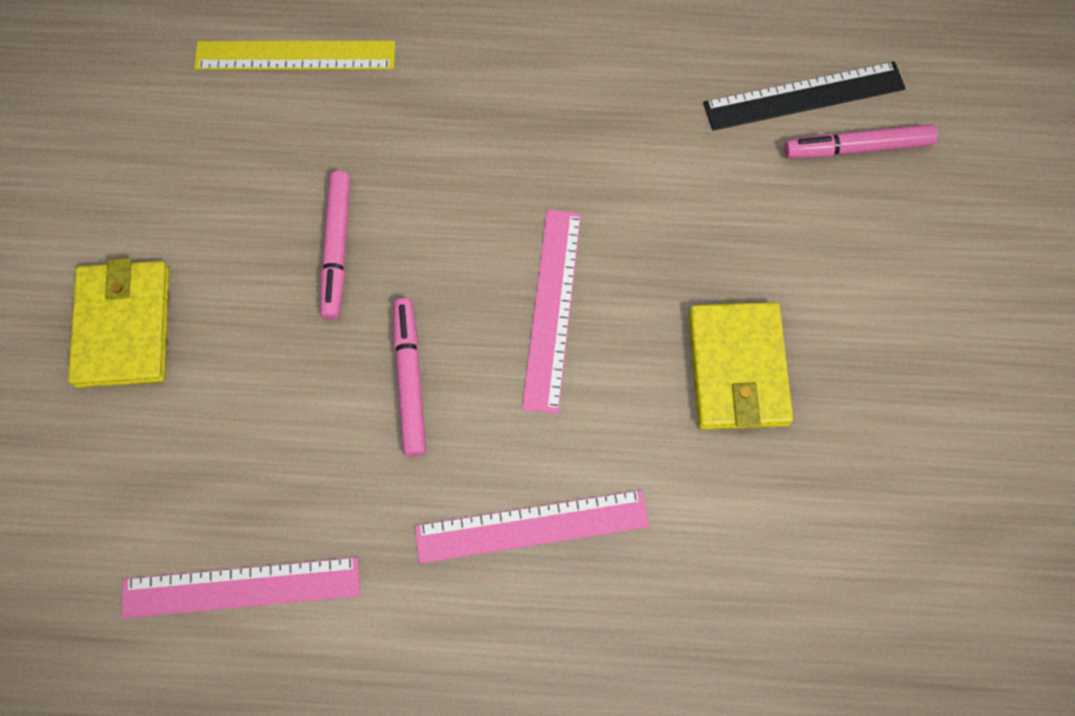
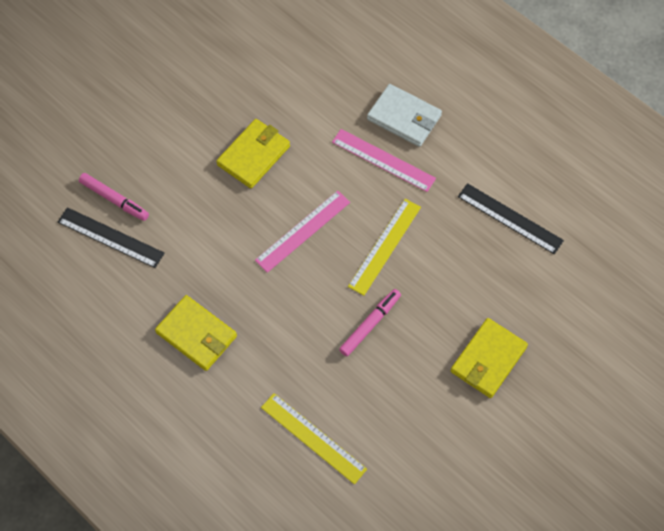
camera: 140 degrees left, 5 degrees down
(241, 587) = (510, 218): pink ruler -> black ruler
(410, 380) = (384, 246): pink marker -> yellow ruler
(562, 64) = (197, 334): none -> yellow wallet
(564, 639) = (404, 117): none -> white wallet

